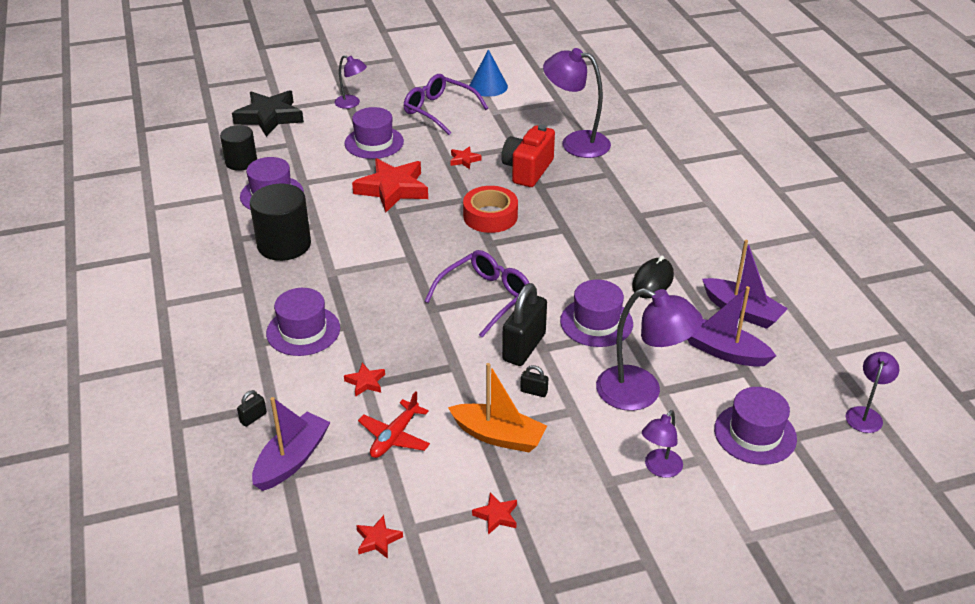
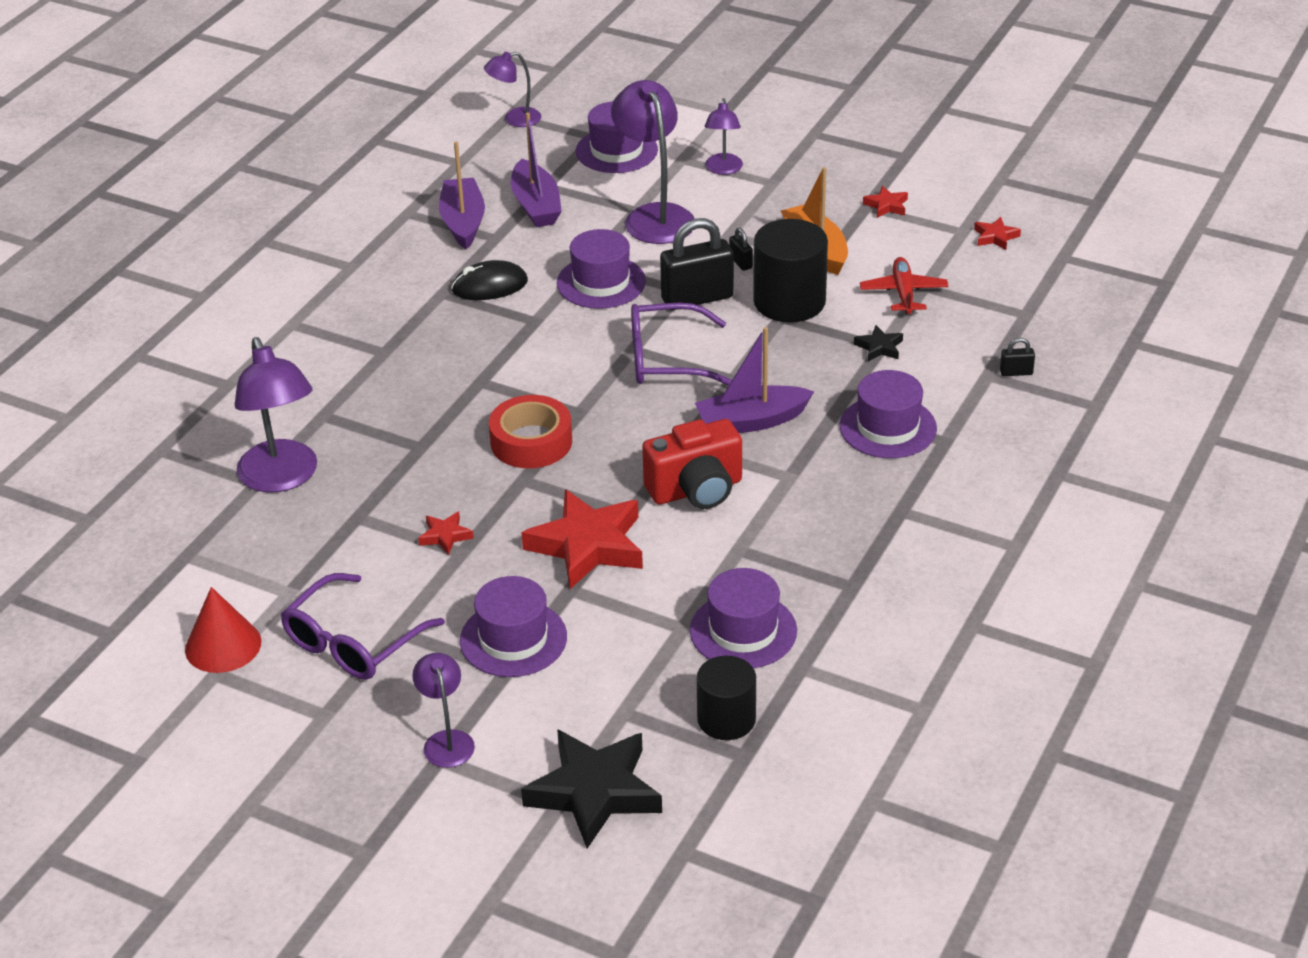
camera: 135 degrees left, 0 degrees up
(284, 244) = (804, 543): black cylinder -> black cylinder (789, 301)
(292, 460) = (1012, 322): purple boat -> purple boat (751, 421)
(365, 382) = (879, 347): red star -> black star
(394, 436) = (903, 293): red plane -> red plane turned 75 degrees counterclockwise
(439, 111) = (353, 642): purple glasses -> purple glasses turned 45 degrees clockwise
(488, 86) = (223, 645): blue cone -> red cone
(527, 170) = (399, 475): red camera -> red camera (696, 490)
(659, 469) = (723, 169): purple lamp -> purple lamp turned 105 degrees clockwise

